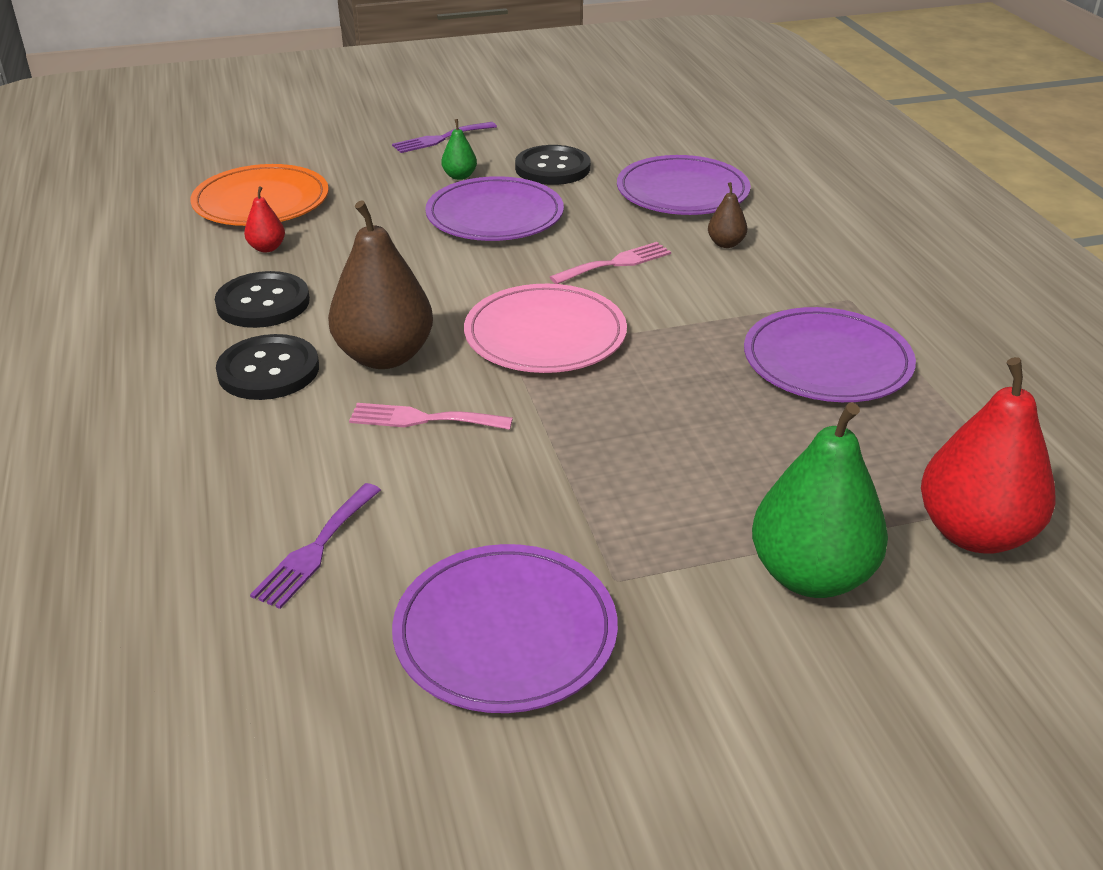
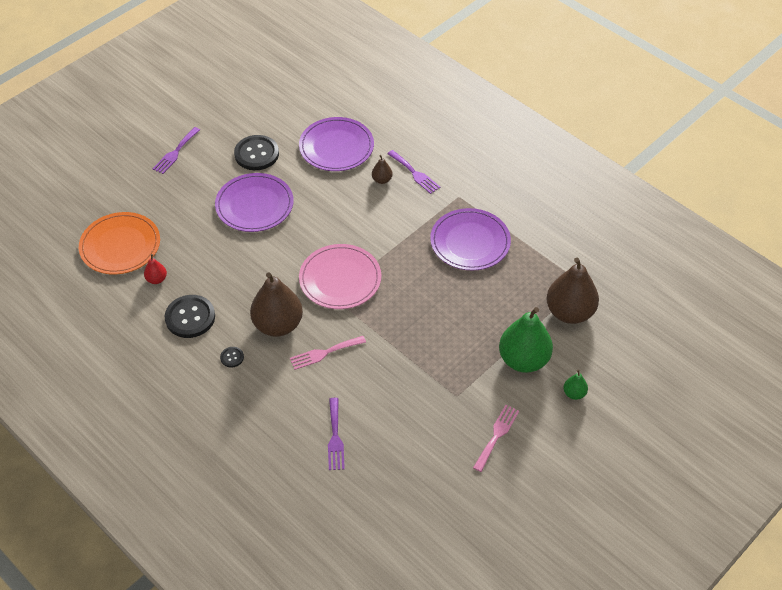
camera: 30 degrees left, 15 degrees up
(268, 370) = (232, 357): black button -> black button, size x0.46
(459, 176) = (212, 181): green pear -> green pear (574, 393)
(505, 632) = (433, 437): purple plate -> none
(616, 263) = (339, 216): pink fork -> pink fork (497, 435)
(790, 252) = (415, 173): none -> purple fork
(974, 533) = (569, 312): red pear -> brown pear

